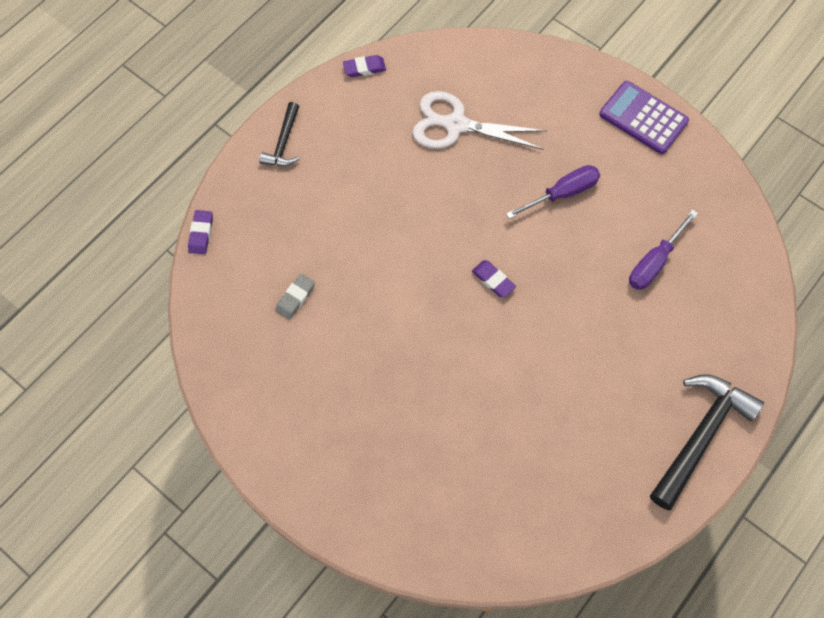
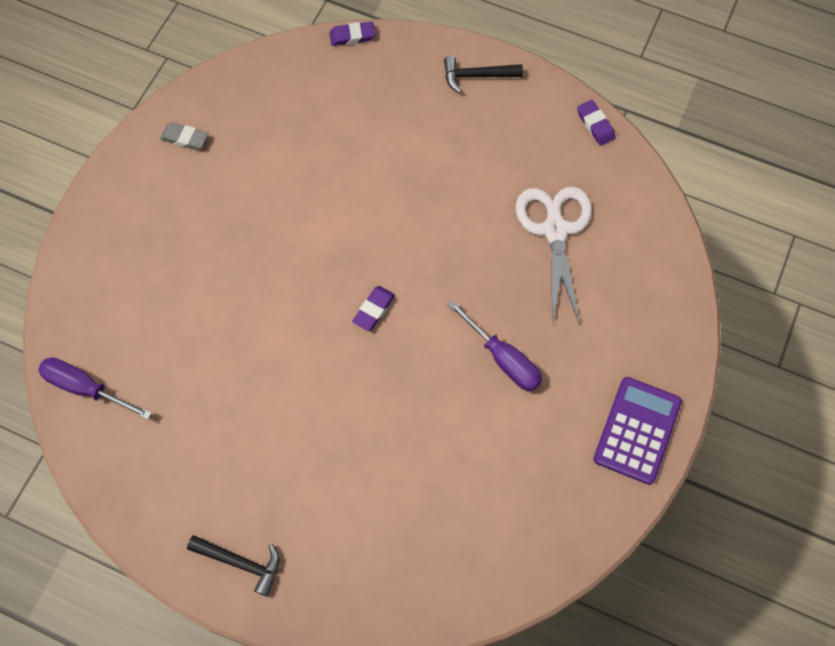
camera: 75 degrees right, 0 degrees up
(295, 298) = (305, 133): grey eraser -> grey eraser (185, 138)
(654, 262) = (444, 476): purple screwdriver -> purple screwdriver (86, 388)
(700, 435) = (241, 563): black hammer -> black hammer, size x0.55

